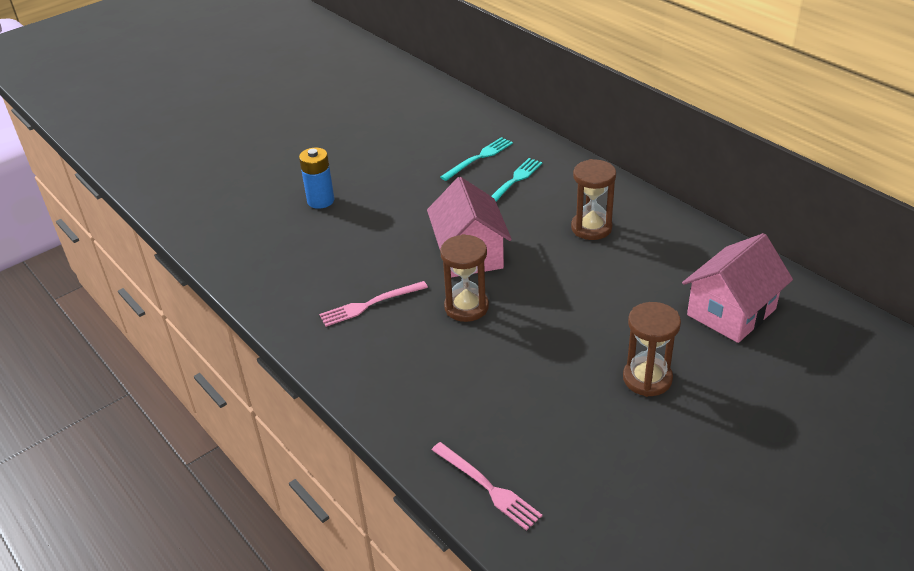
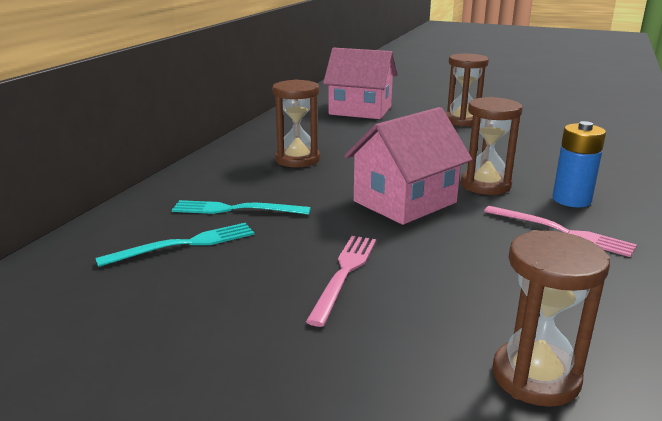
camera: 120 degrees left, 15 degrees down
(279, 226) = (535, 377): none -> brown hourglass
(320, 201) = (416, 358): blue battery -> blue battery (571, 200)
(479, 158) = (184, 244): turquoise fork -> turquoise fork turned 135 degrees clockwise
(487, 487) = (636, 142): pink fork -> pink fork (344, 274)

